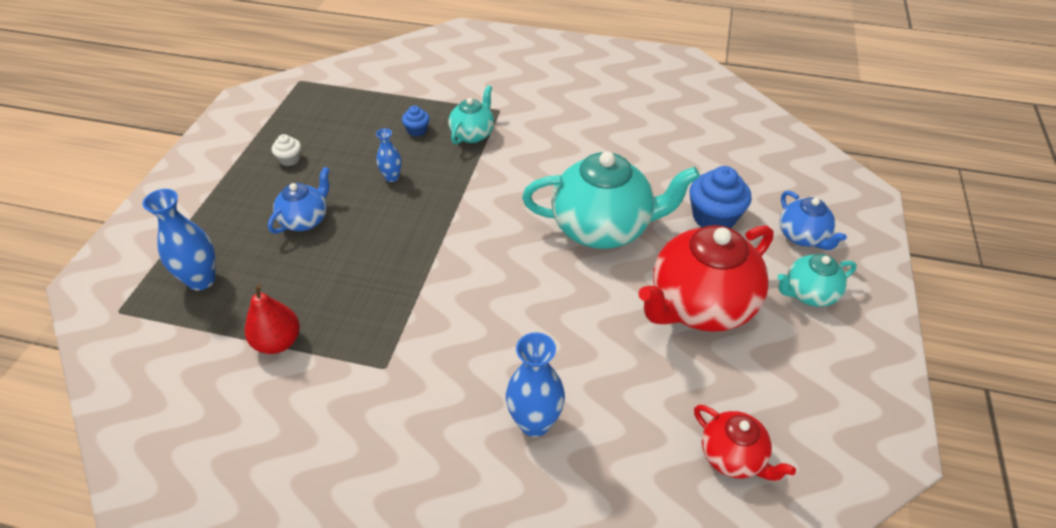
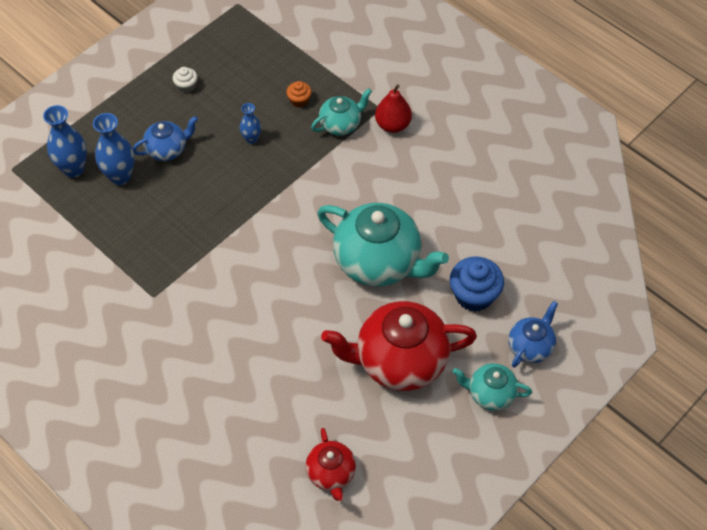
camera: 30 degrees right, 10 degrees up
(278, 342) = (97, 243): red pear -> red pear (393, 125)
(417, 130) = (299, 100): blue cupcake -> orange cupcake
(534, 423) = (222, 384): blue vase -> blue vase (120, 176)
(802, 237) = (530, 347): blue teapot -> blue teapot turned 150 degrees counterclockwise

